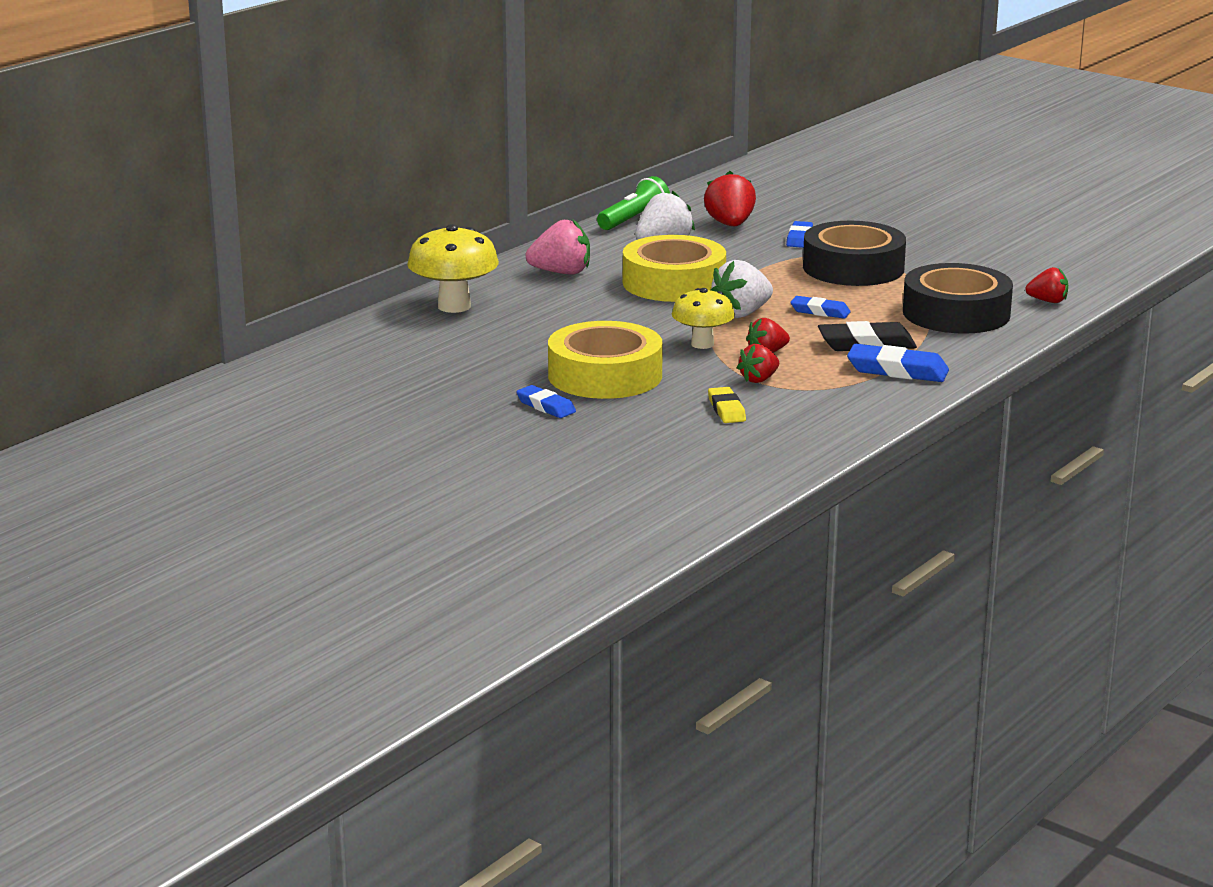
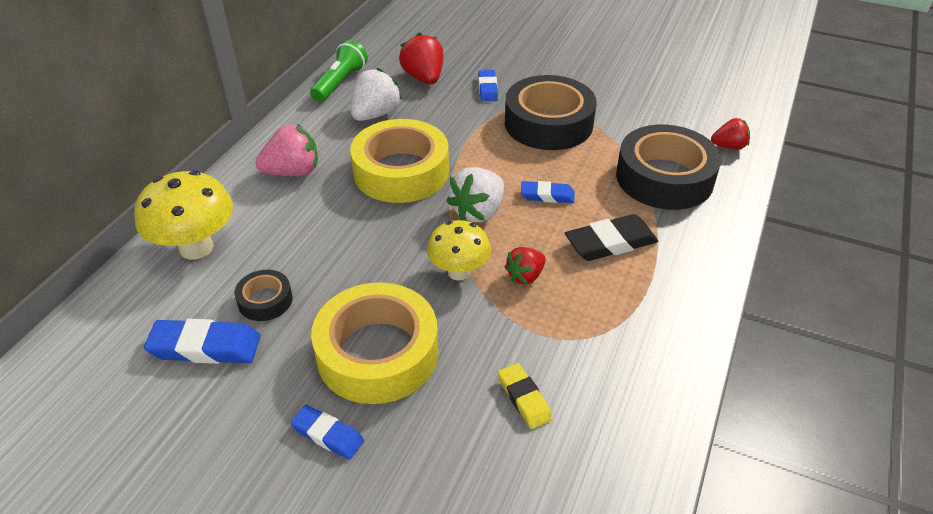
camera: 15 degrees left, 20 degrees up
(511, 340) = (265, 300): none -> black tape
(759, 379) = (535, 328): red strawberry -> none
(897, 370) = (658, 284): blue eraser -> blue eraser (205, 347)

